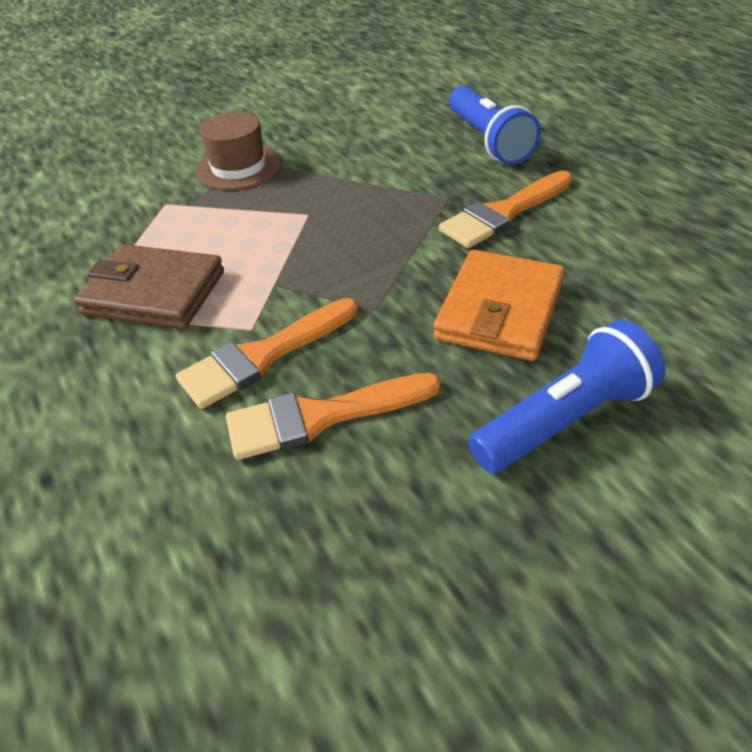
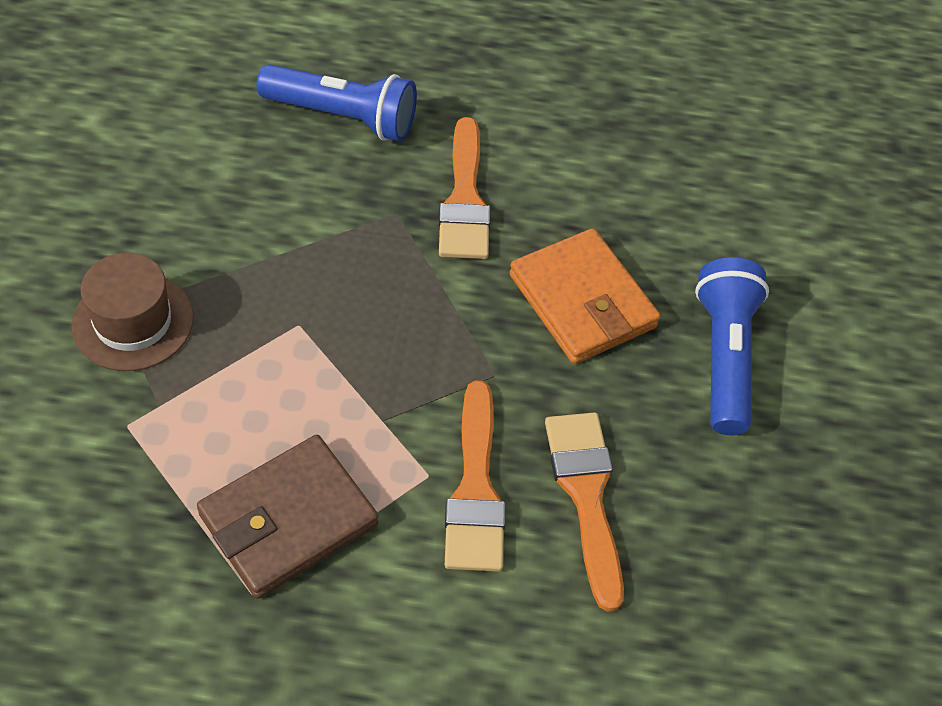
camera: 60 degrees left, 10 degrees up
(320, 417) = (586, 495): orange brush -> orange brush turned 150 degrees clockwise

